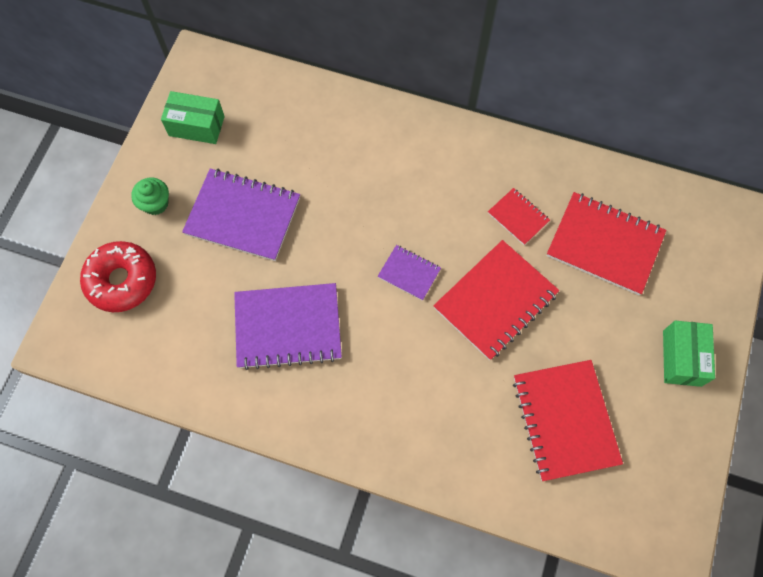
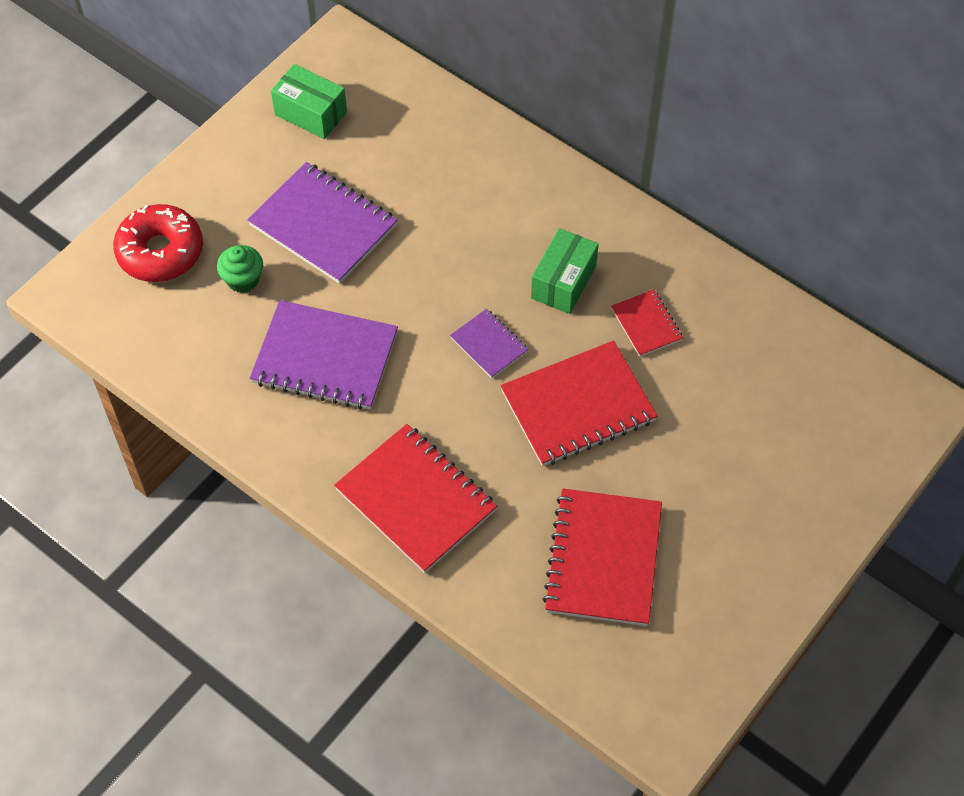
camera: 20 degrees right, 10 degrees down
(155, 203) = (230, 182): green cupcake -> green cupcake (243, 279)
(604, 244) = (739, 386): red notebook -> red notebook (416, 500)
(681, 358) = (776, 539): green box -> green box (563, 282)

